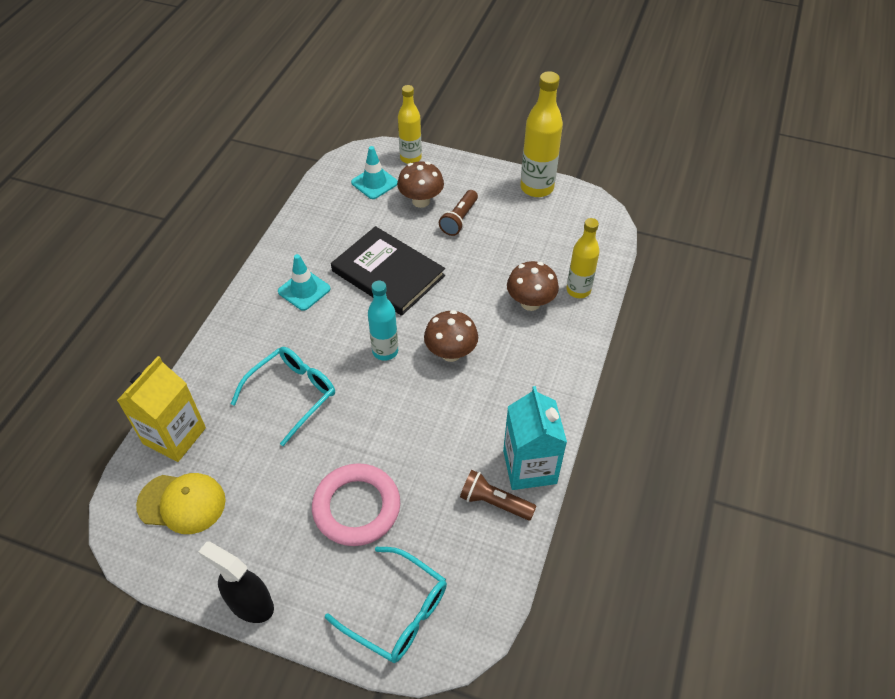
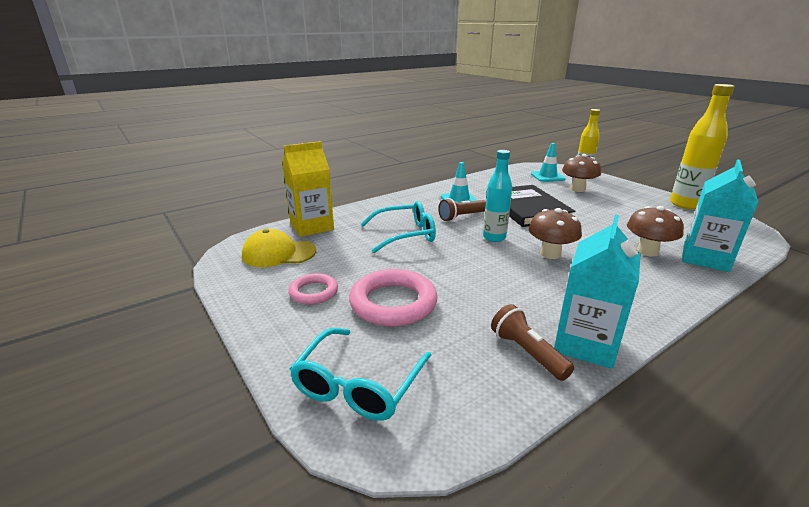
camera: 35 degrees right, 25 degrees down
(182, 503) = (279, 253): yellow cap -> yellow cap turned 135 degrees clockwise
(250, 603) = (254, 319): black spray bottle -> none
(273, 537) = (313, 292): none -> pink ring
(396, 611) = (359, 384): turquoise glasses -> turquoise glasses turned 45 degrees clockwise
(459, 219) = (604, 202): brown flashlight -> brown flashlight (462, 217)
(578, 290) = (705, 258): yellow bottle -> turquoise carton

